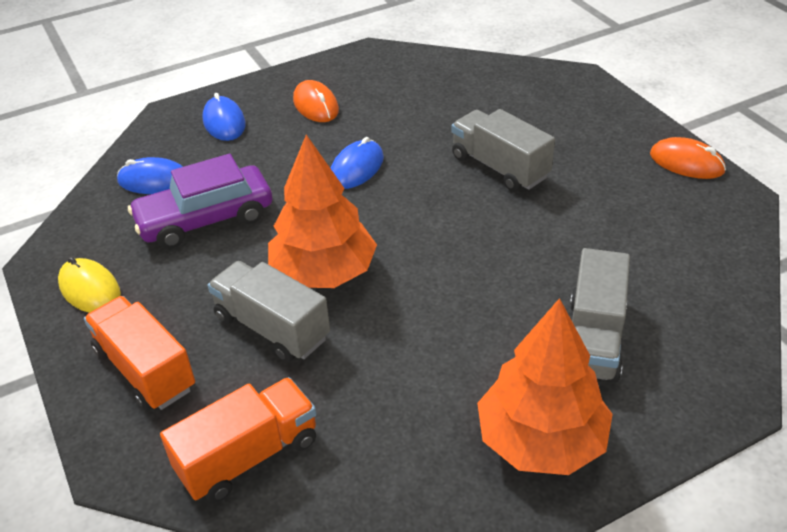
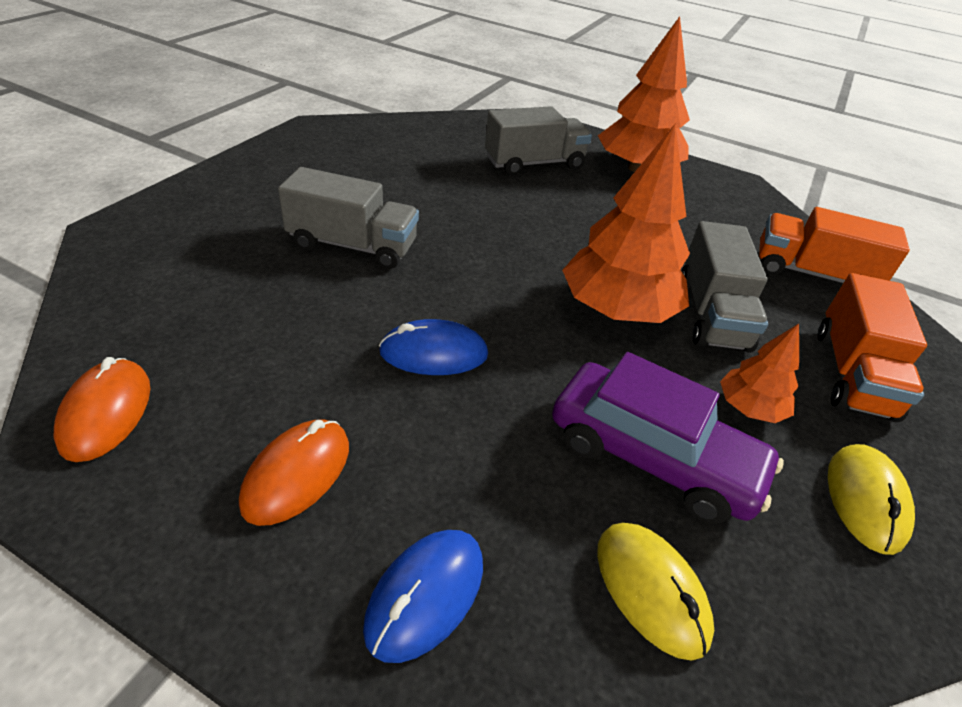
camera: 130 degrees left, 0 degrees up
(154, 181) = (651, 590): blue mouse -> yellow mouse
(186, 284) = (749, 408): none -> orange tree
(499, 167) = (353, 245): grey truck -> grey truck turned 90 degrees counterclockwise
(686, 163) = (276, 151): orange mouse -> orange mouse (106, 412)

